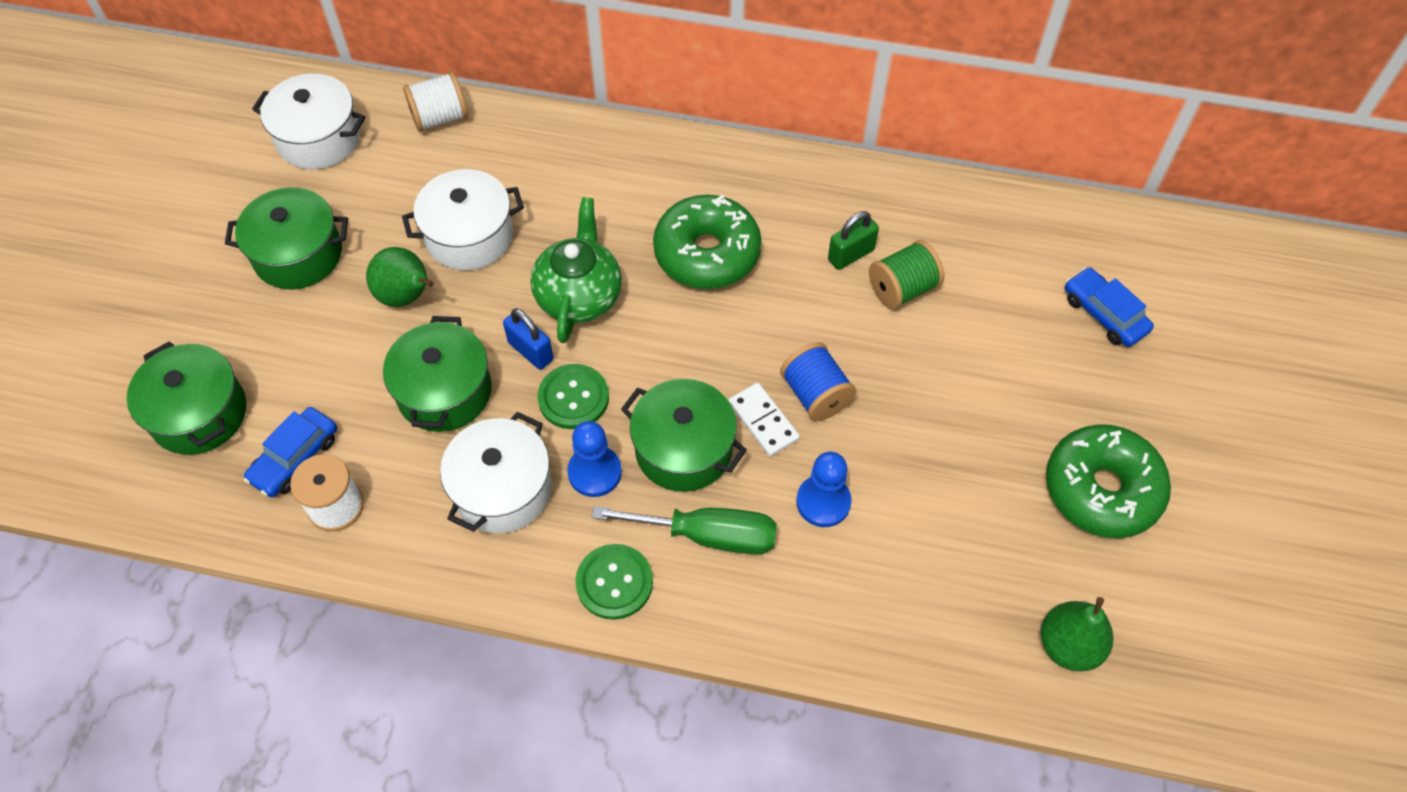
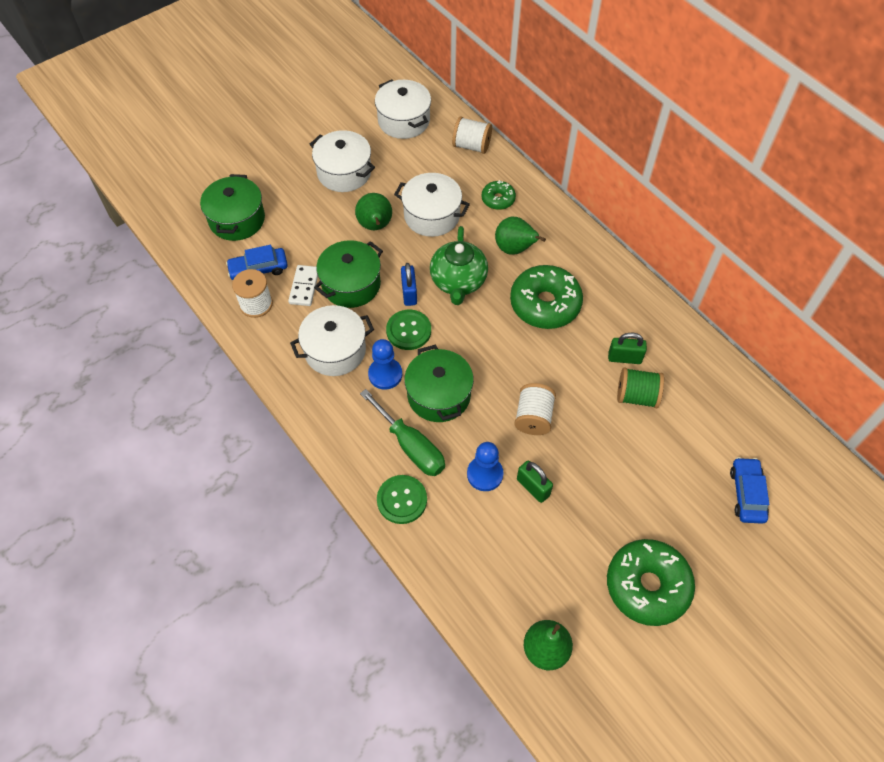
camera: 40 degrees right, 0 degrees up
(298, 254) = (344, 172): green pot -> white pot
(535, 163) = (498, 199): none -> green donut
(579, 296) = (458, 282): green teapot -> green teapot turned 135 degrees clockwise
(611, 211) = (515, 249): none -> green pear
(614, 582) = (345, 434): green button -> green button (402, 500)
(763, 421) = (493, 411): white domino -> white domino (304, 287)
(815, 394) = (533, 417): blue spool -> white spool
(889, 475) = (533, 487): none -> green padlock

